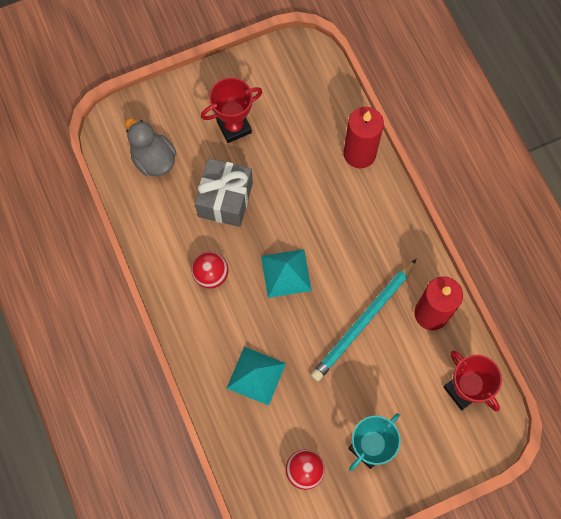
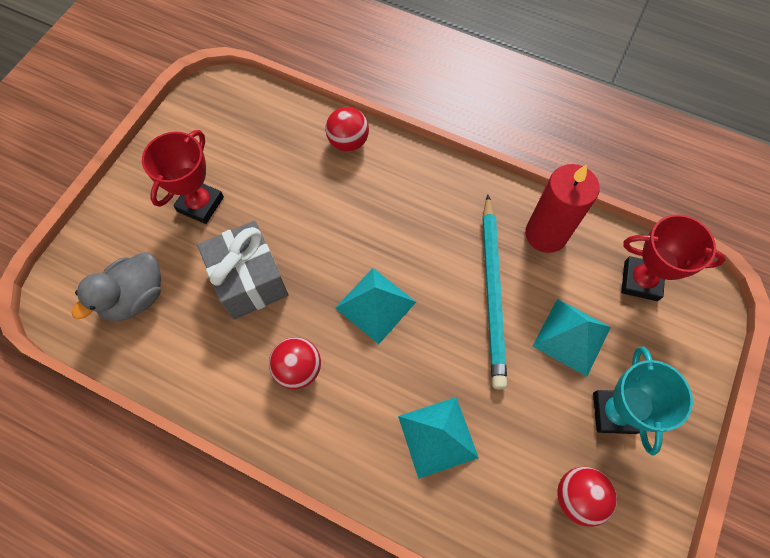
camera: 40 degrees left, 5 degrees down
(153, 159) = (135, 297): grey duck -> grey duck turned 60 degrees counterclockwise
(359, 153) = (348, 142): red candle -> red ball
(386, 386) = (571, 336): none -> turquoise pyramid

